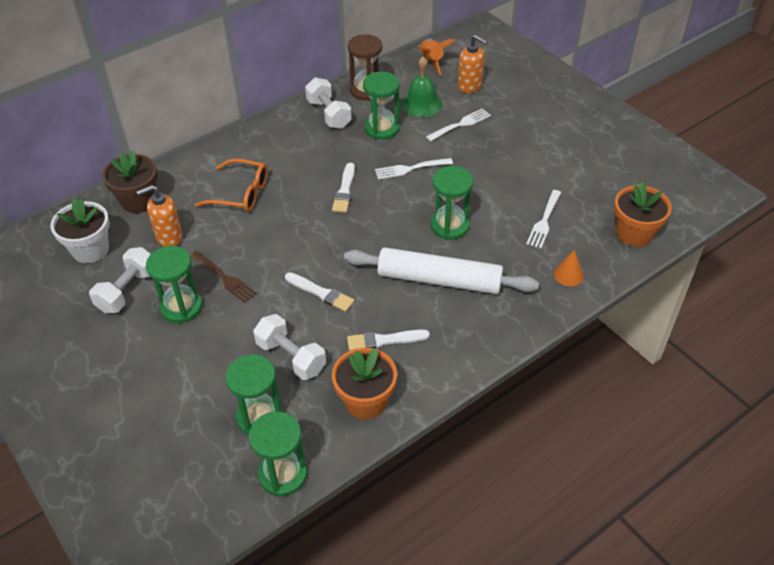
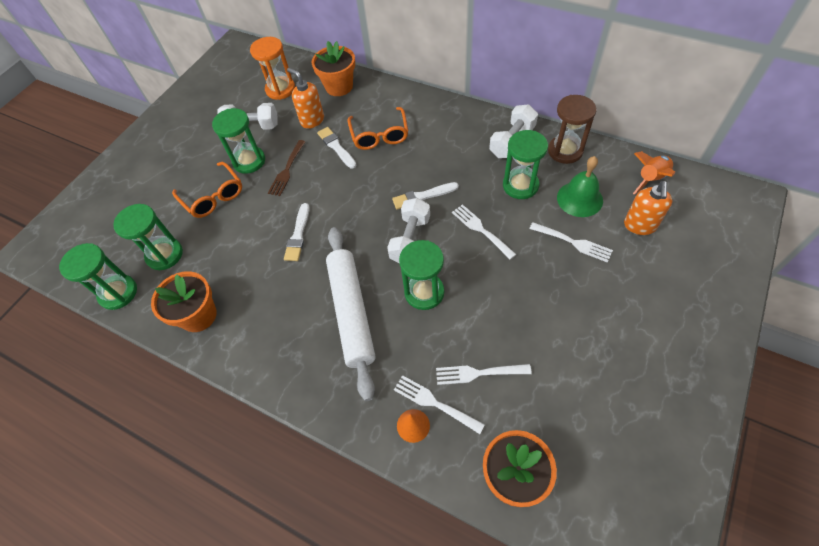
camera: 70 degrees right, 10 degrees up
(90, 250) = (280, 89): white flower pot -> orange hourglass
(138, 201) = (339, 86): brown flower pot -> orange flower pot
(207, 352) = (213, 196): none -> orange glasses
(291, 357) = (226, 247): white dumbbell -> white dumbbell (410, 239)
(384, 340) = (265, 301): white brush -> white brush (336, 147)
(556, 255) = (434, 403): none -> white fork

